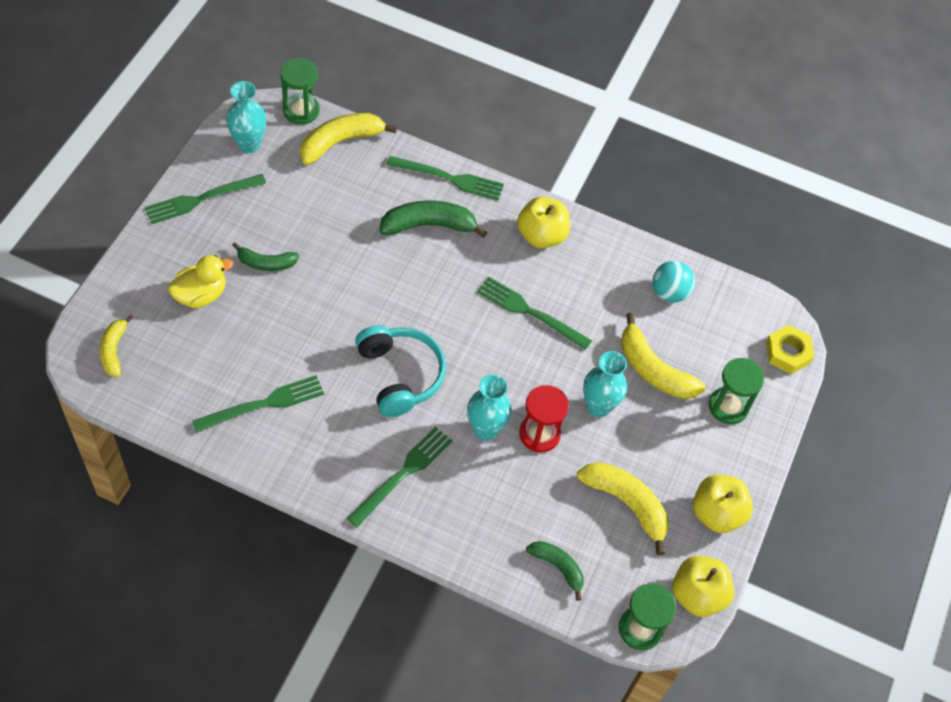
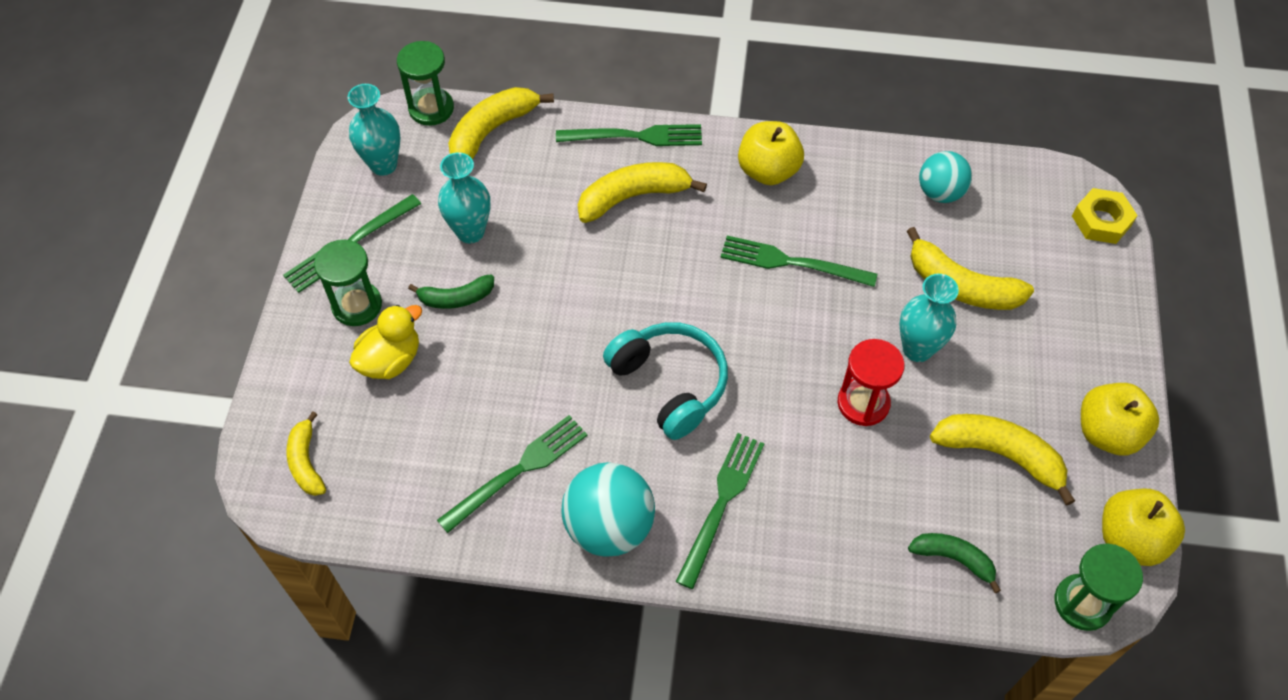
camera: 10 degrees left, 0 degrees up
(314, 465) = (609, 527): none -> turquoise ball
(429, 225) = (633, 197): green banana -> yellow banana
(485, 430) = (798, 418): turquoise vase -> turquoise vase (470, 232)
(728, 406) = (1063, 303): green hourglass -> green hourglass (357, 305)

